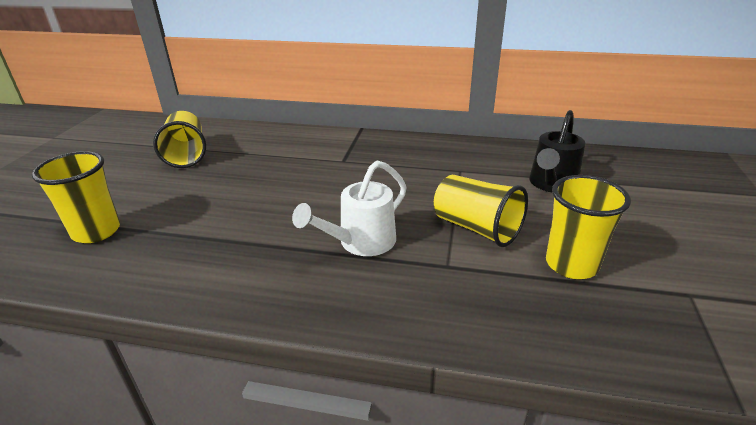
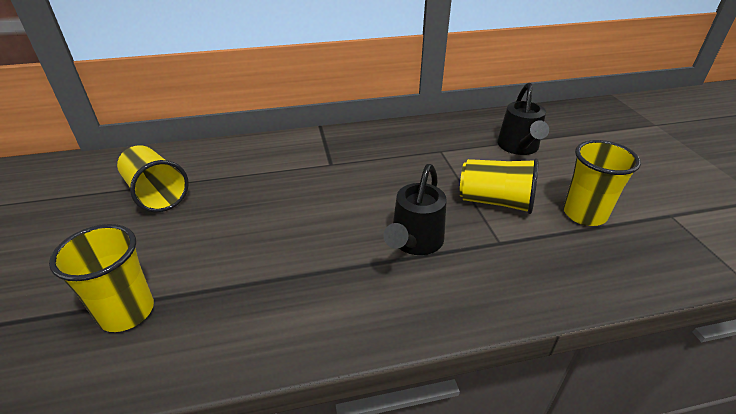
camera: 25 degrees left, 5 degrees up
(360, 243) = (414, 242): white watering can -> black watering can

